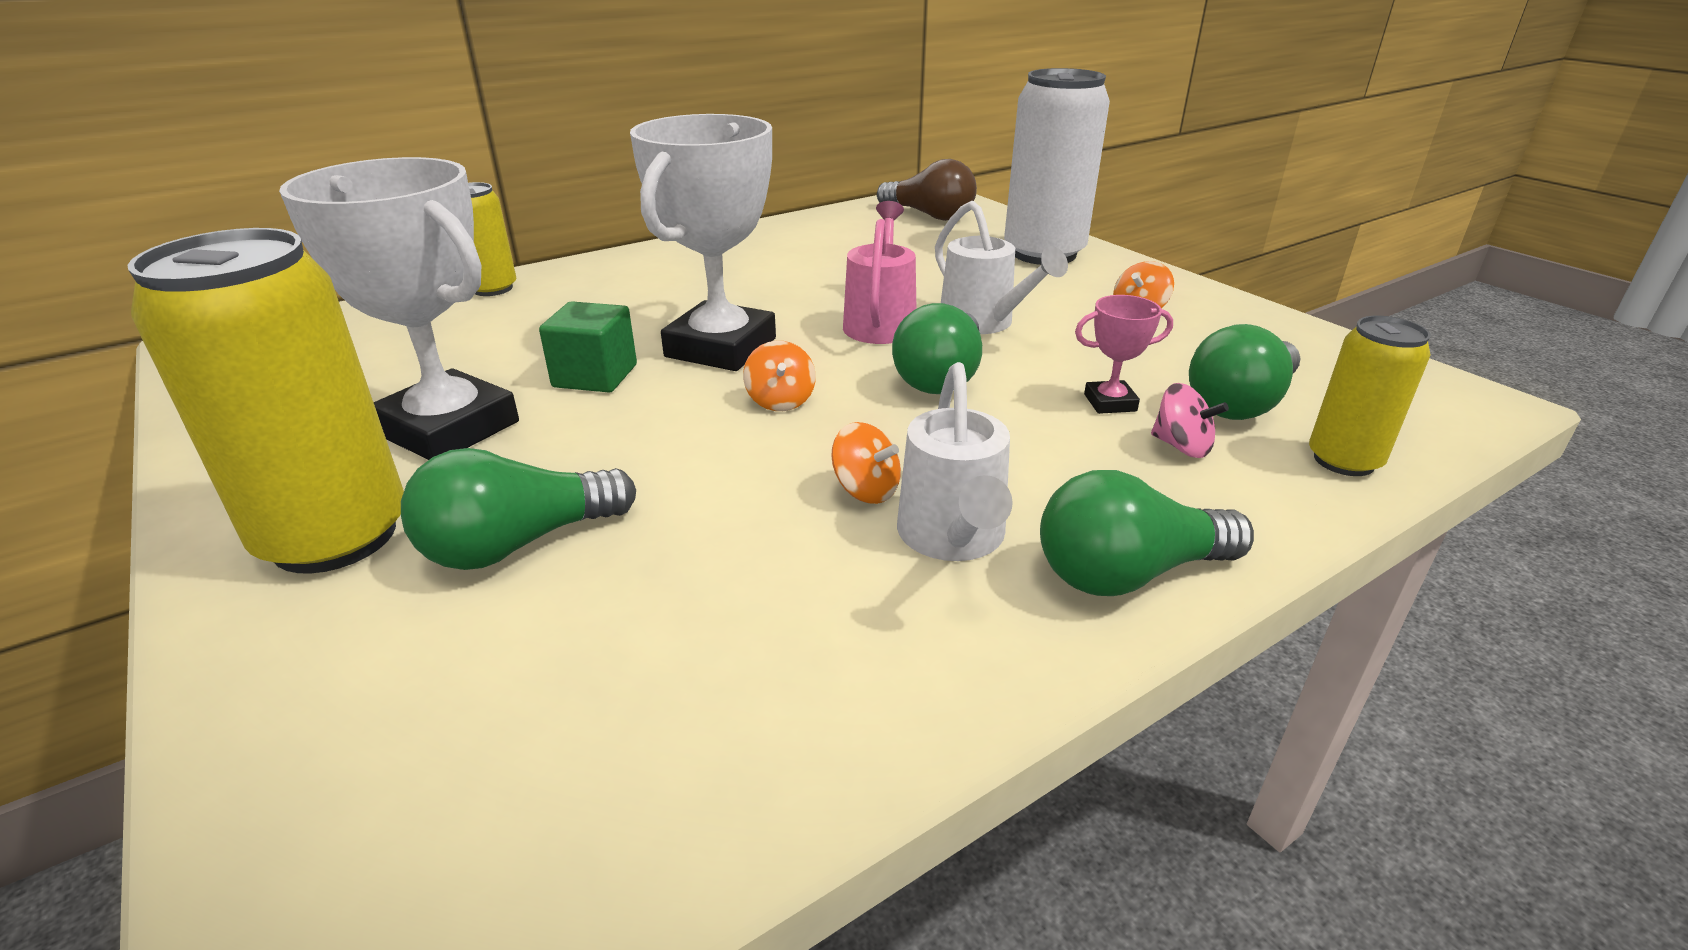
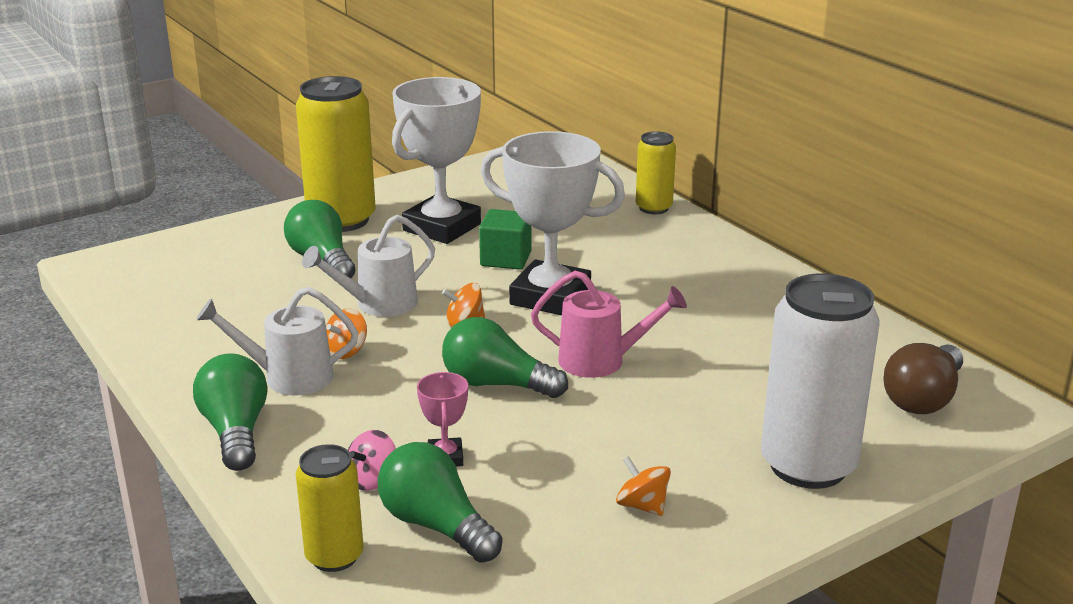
camera: 90 degrees right, 5 degrees down
(984, 323) = (603, 411): white watering can -> white watering can (378, 305)

